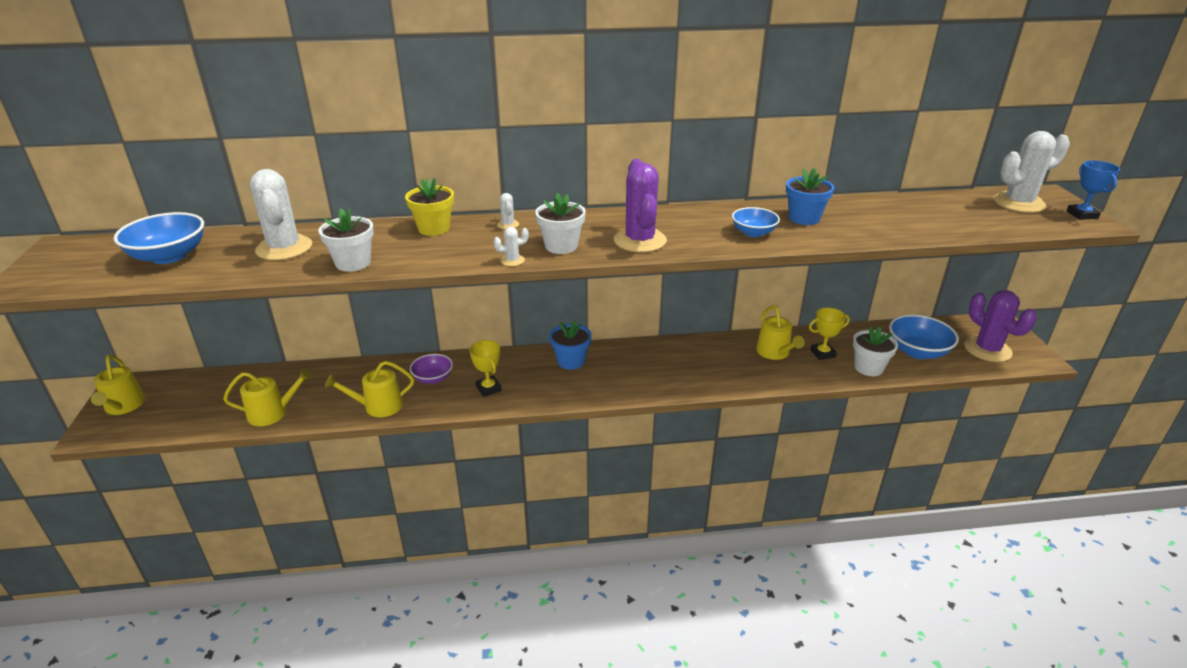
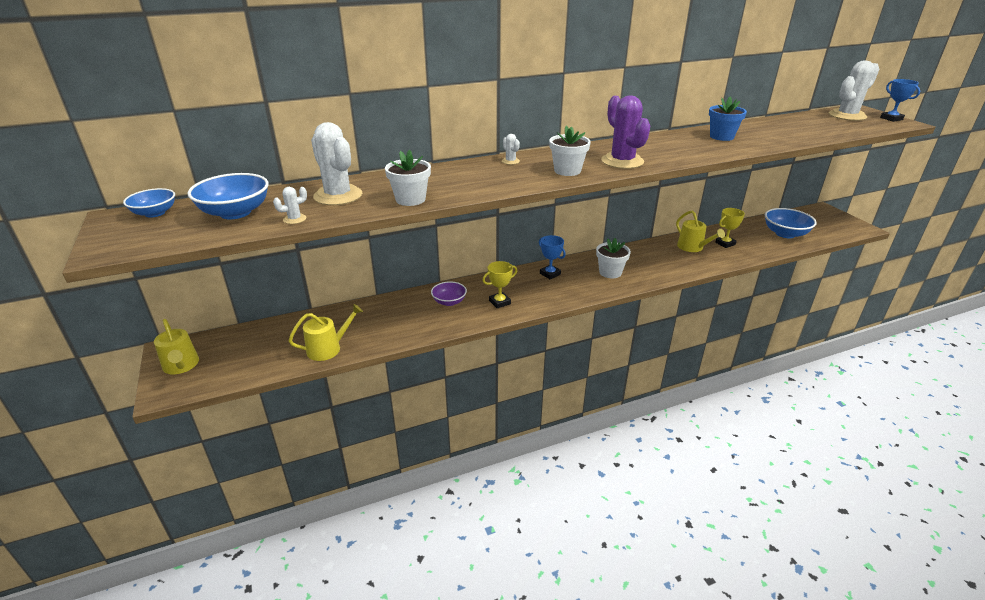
camera: 15 degrees left, 0 degrees up
(378, 406) = (418, 329): yellow watering can -> none
(434, 228) = (453, 169): yellow flower pot -> none
(488, 388) = (499, 302): yellow trophy -> yellow trophy turned 75 degrees counterclockwise
(512, 260) = (540, 184): white cactus -> white cactus (294, 219)
(571, 361) = (550, 274): blue flower pot -> blue trophy
(753, 233) = (697, 148): blue bowl -> blue bowl (155, 213)
(868, 368) = (761, 248): white flower pot -> white flower pot (610, 272)
(987, 349) = (827, 226): purple cactus -> none

